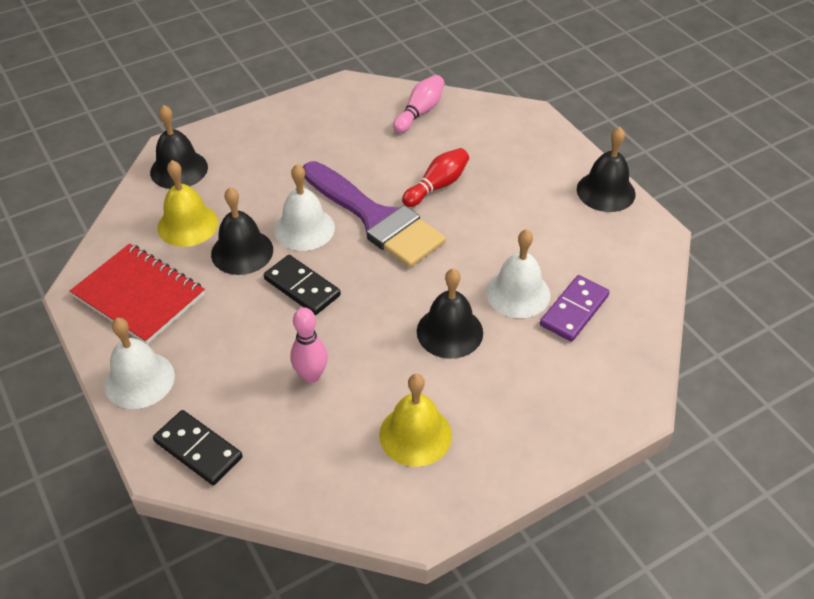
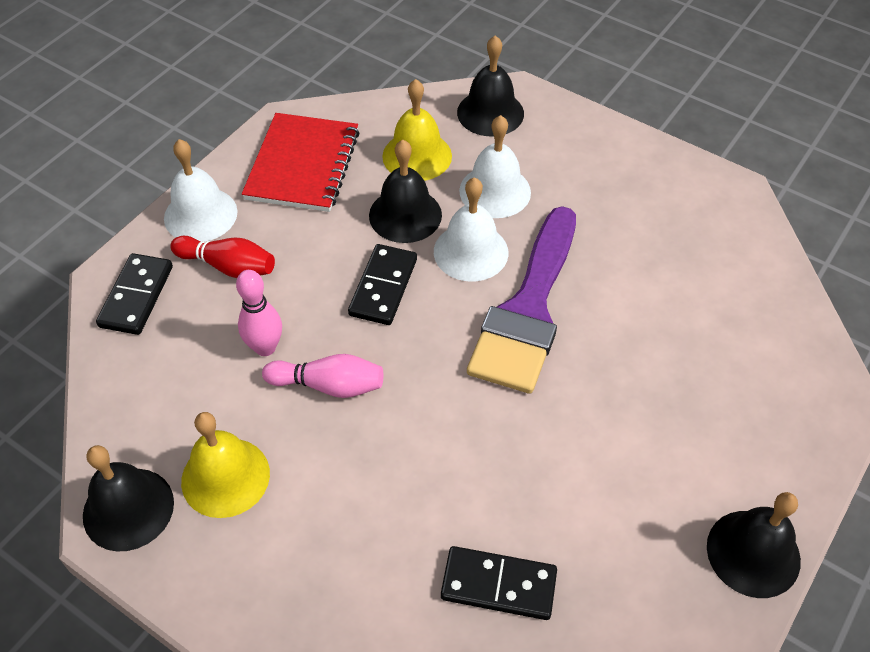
camera: 65 degrees right, 5 degrees up
(419, 112) = (745, 279): pink bowling pin -> pink bowling pin (328, 385)
(437, 186) = (624, 349): red bowling pin -> red bowling pin (228, 266)
(449, 332) = (390, 454): black bell -> black bell (128, 509)
(518, 293) = (492, 506): white bell -> white bell (495, 191)
(574, 310) = (498, 585): purple domino -> black domino

